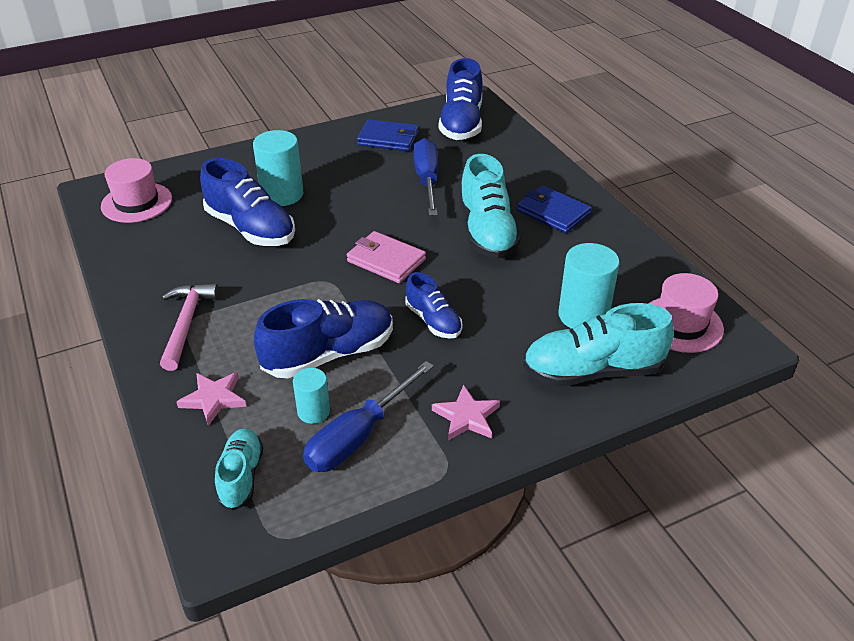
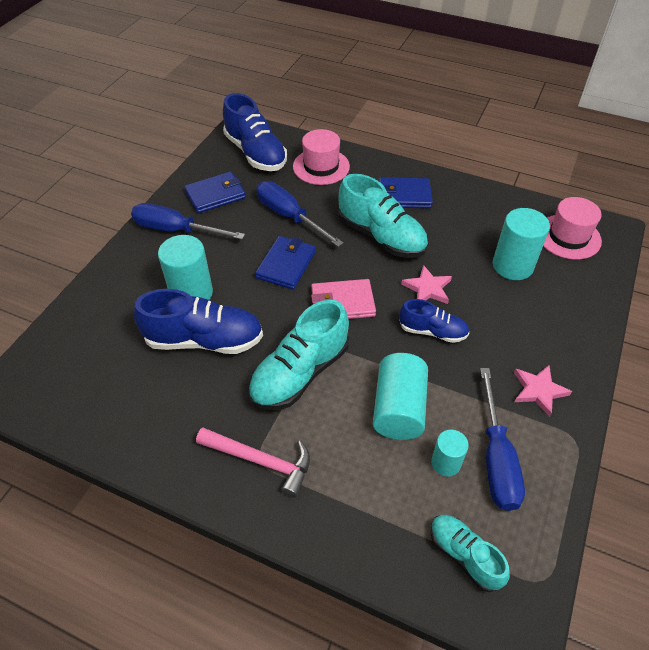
camera: 40 degrees left, 10 degrees up
(136, 202) = (66, 378): pink hat -> pink hat (321, 166)
(186, 323) = (261, 461): pink hammer -> pink hammer turned 150 degrees clockwise
(213, 399) = (365, 510): pink star -> pink star (427, 288)
(326, 149) = (176, 230): none -> blue screwdriver
(329, 354) = (398, 408): blue shoe -> turquoise cylinder
(377, 212) = (286, 265): none -> blue wallet
(592, 371) = (564, 303): turquoise shoe -> turquoise shoe (300, 373)

